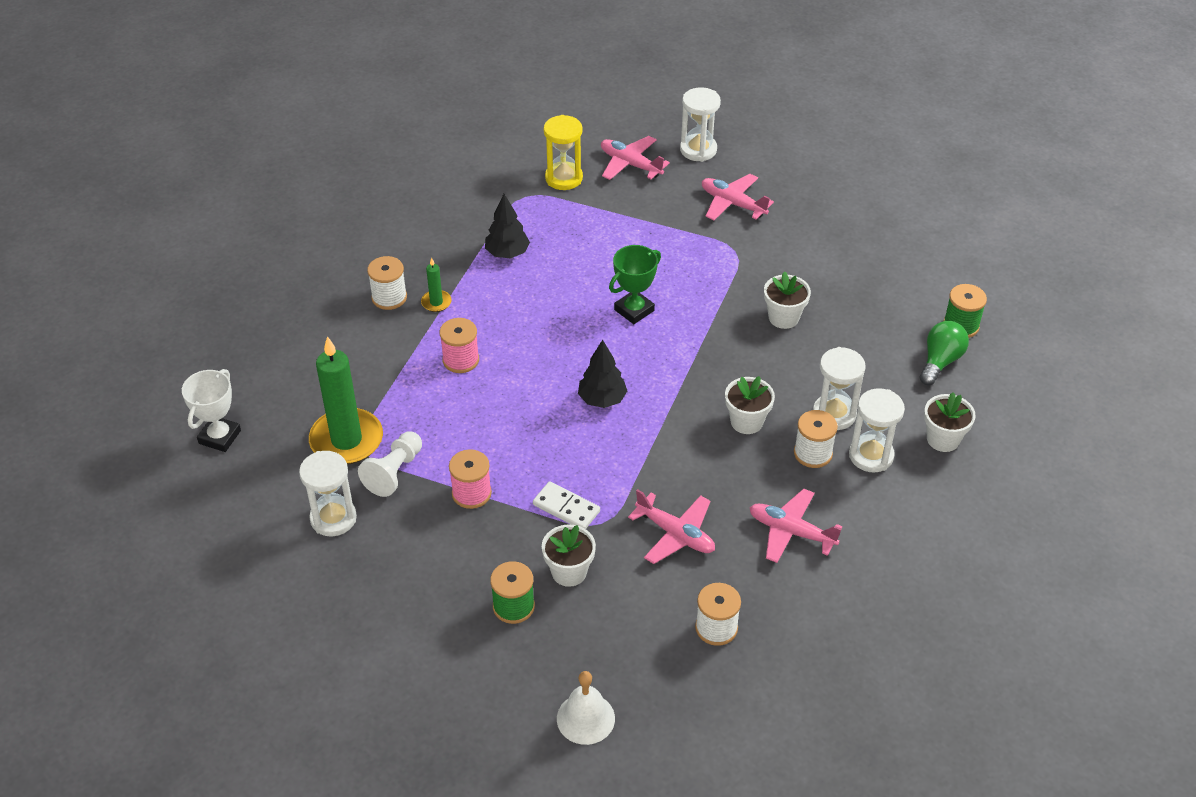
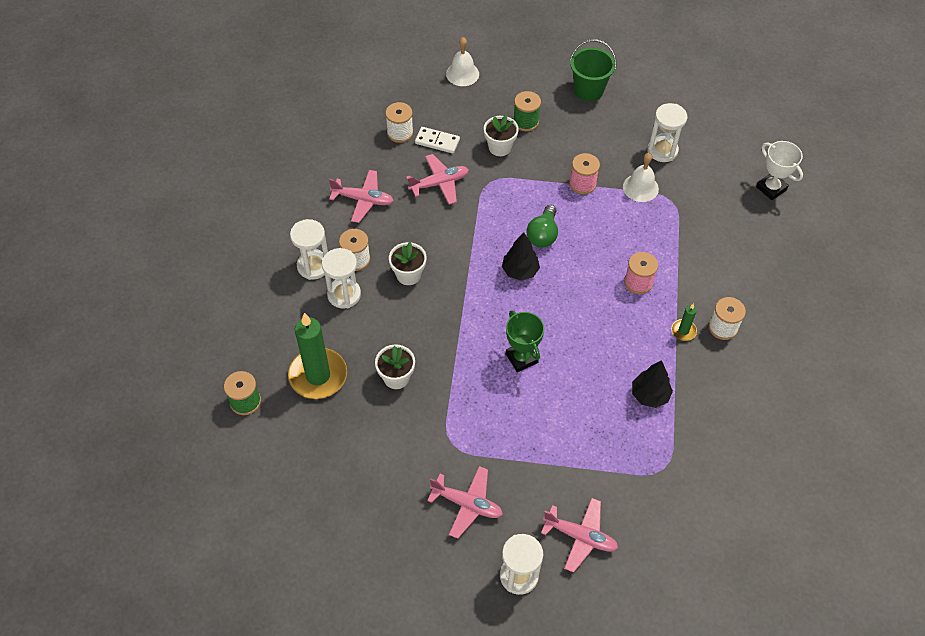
camera: 165 degrees right, 10 degrees up
(220, 437) = (771, 188): white trophy -> white trophy turned 45 degrees counterclockwise
(346, 440) = (685, 203): green candle -> green candle (318, 375)
(390, 641) = (588, 90): none -> green bucket
(394, 472) = (640, 187): white pawn -> white bell
(564, 178) = (637, 501): yellow hourglass -> none
(566, 508) = (516, 186): white domino -> white domino (437, 141)
(634, 310) = (521, 358): green trophy -> green trophy turned 60 degrees counterclockwise
(675, 534) = (439, 183): pink plane -> pink plane turned 135 degrees clockwise
(940, 361) = (263, 361): green light bulb -> green light bulb (543, 235)
(943, 439) = (260, 290): white flower pot -> none

